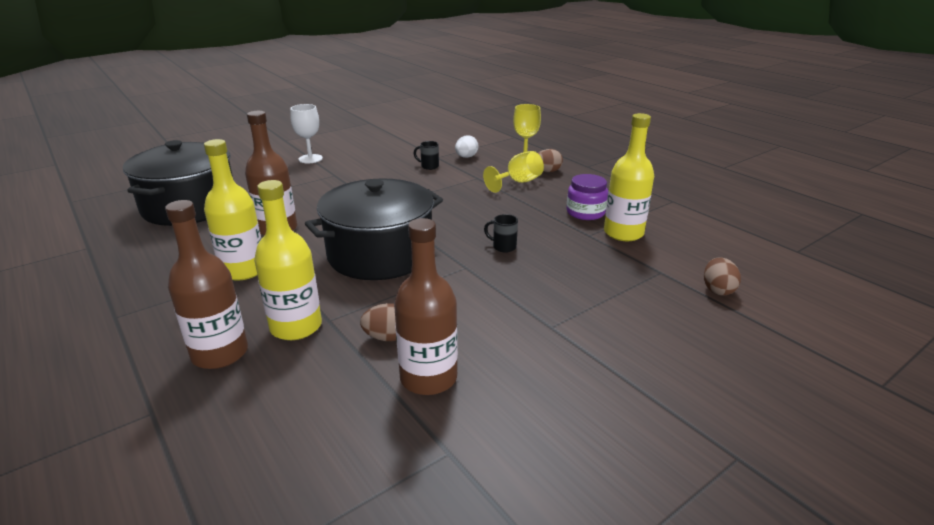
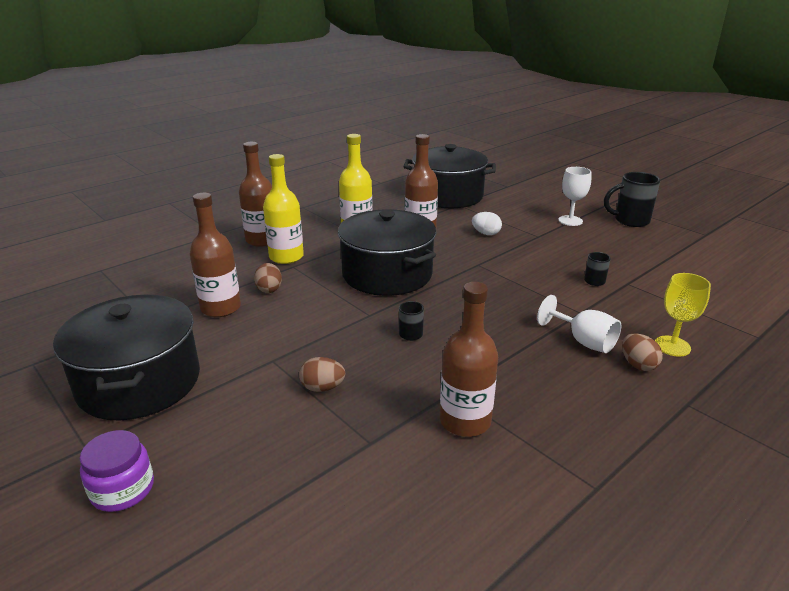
camera: 85 degrees right, 0 degrees up
(328, 139) = (630, 221): none -> black mug
(466, 157) = (642, 302): white egg -> white egg (486, 233)
(518, 182) = (583, 341): yellow goblet -> white goblet
(585, 212) = (514, 392): purple jar -> purple jar (123, 489)
(606, 432) = (139, 382): none -> black pot
(623, 233) = (465, 421): yellow bottle -> brown bottle
(717, 290) = (331, 488): brown egg -> brown egg (322, 388)

